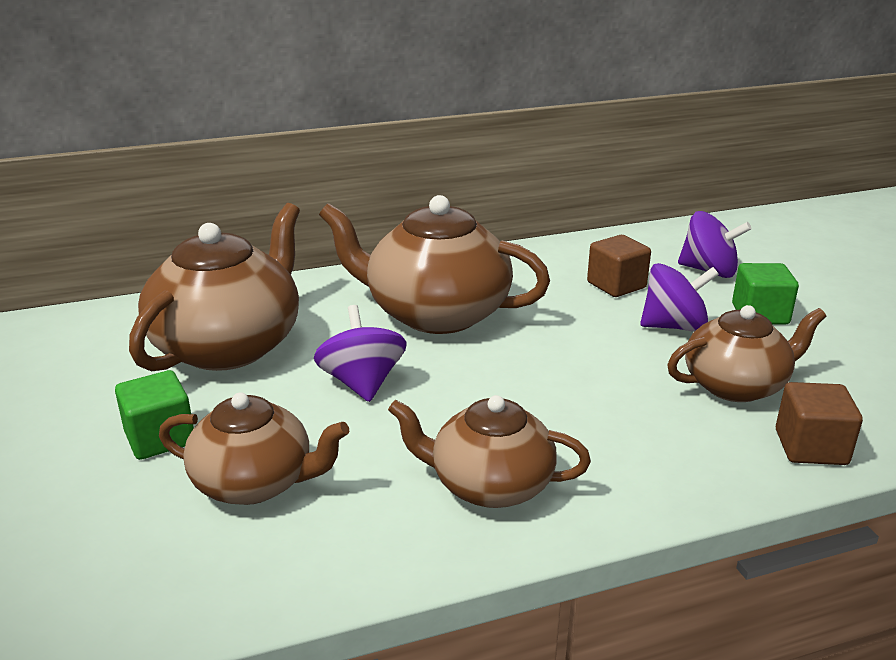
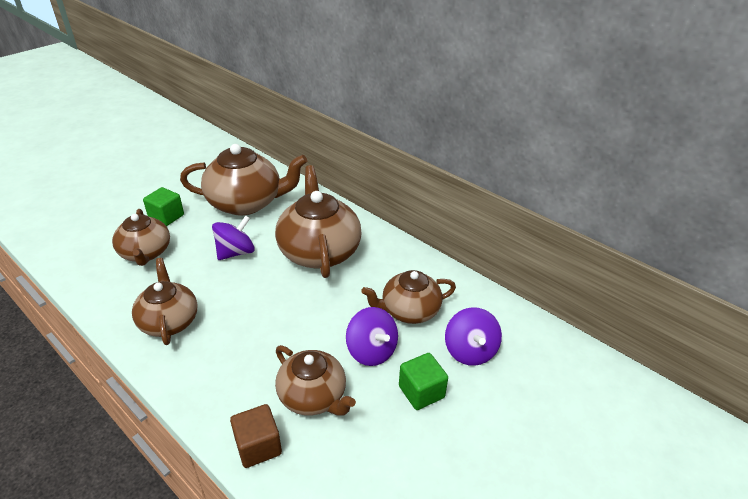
camera: 60 degrees right, 10 degrees up
(616, 285) = (409, 311): brown cube -> brown teapot

